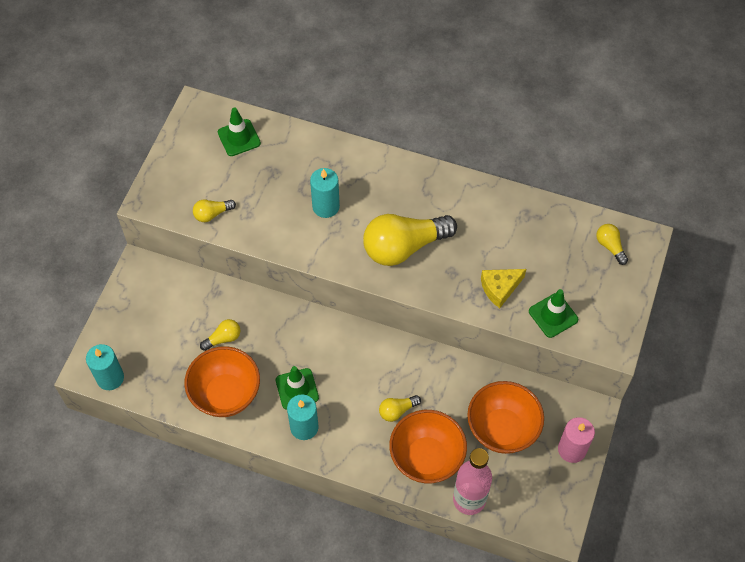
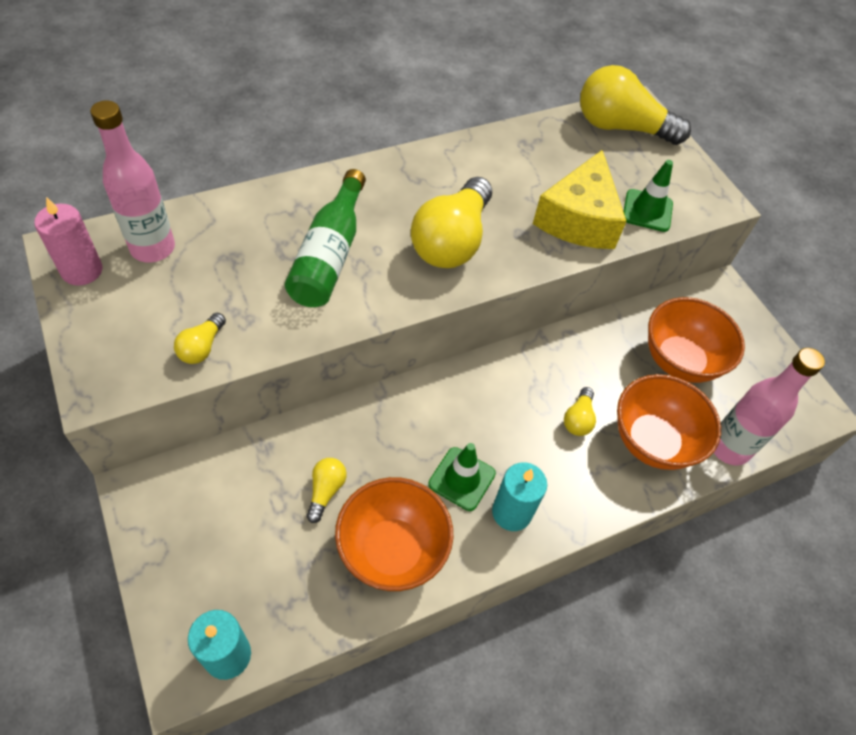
camera: 50 degrees left, 5 degrees down
(239, 138) = (153, 248): green traffic cone -> pink bottle
(326, 206) = (329, 255): turquoise candle -> green bottle
(500, 288) = (579, 219): yellow cheese -> yellow cheese, size x1.76
(572, 449) = (747, 333): pink candle -> pink candle (82, 270)
(610, 246) = (620, 127): yellow light bulb -> yellow light bulb, size x2.21

